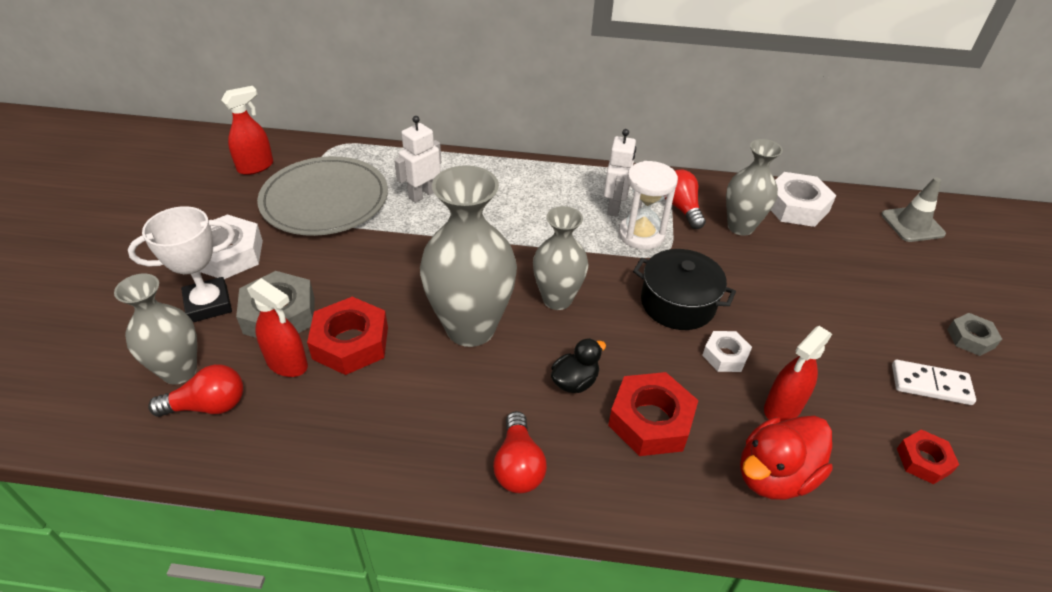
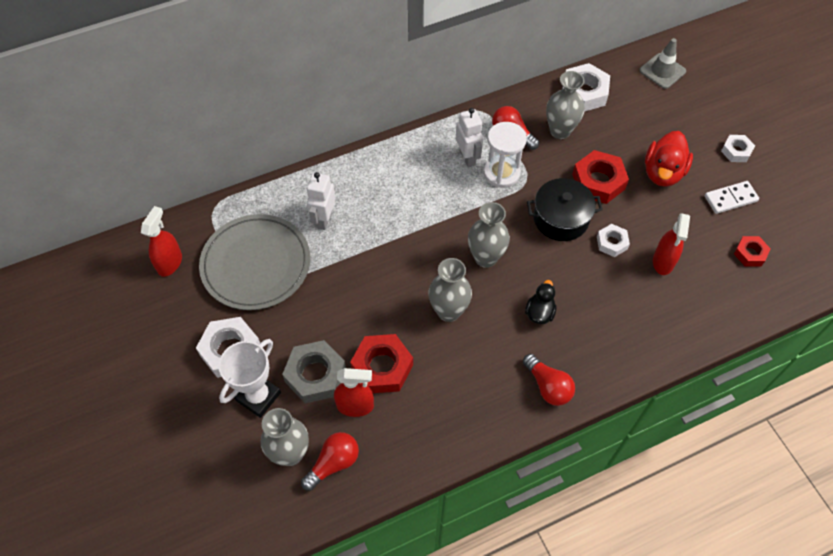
camera: 30 degrees left, 15 degrees up
(470, 328) = (448, 311): grey vase -> grey vase, size x0.62
(650, 420) = (599, 313): red nut -> red nut (598, 181)
(774, 475) = (683, 309): red duck -> red duck (663, 173)
(970, 338) = (736, 151): grey nut -> white nut

